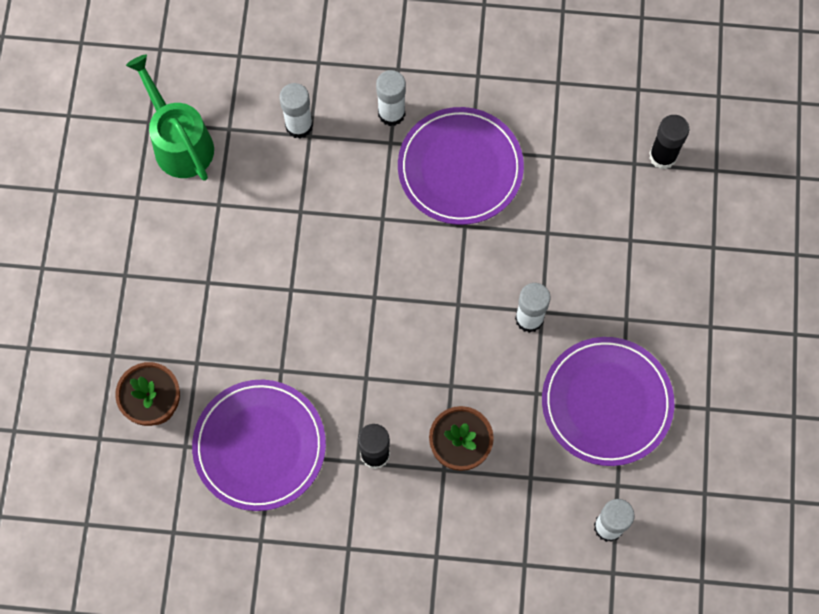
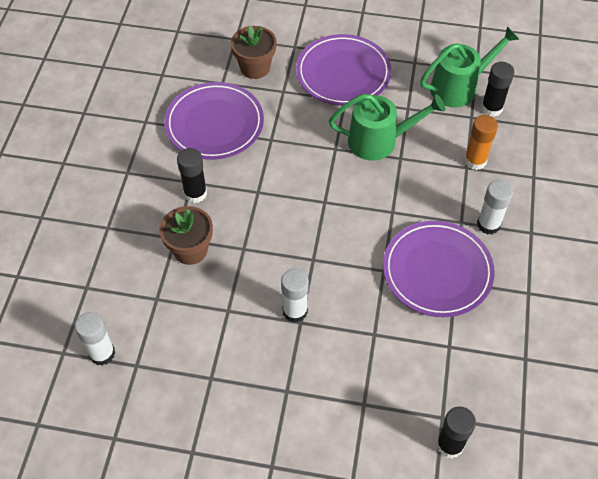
camera: 95 degrees right, 15 degrees down
(213, 105) = (491, 108): none -> black glue stick
(275, 237) = (379, 141): none -> green watering can
(299, 126) = (475, 161): white glue stick -> orange glue stick
(606, 402) = (211, 365): purple plate -> purple plate (343, 73)

